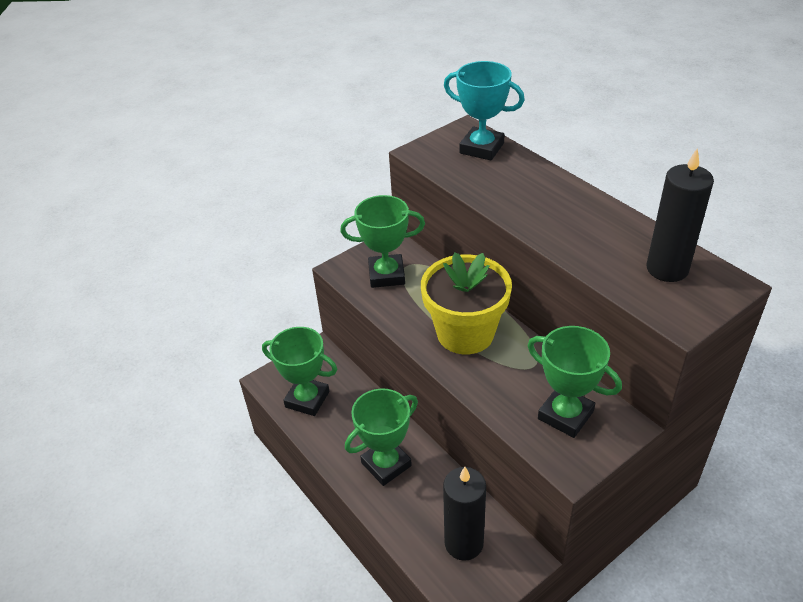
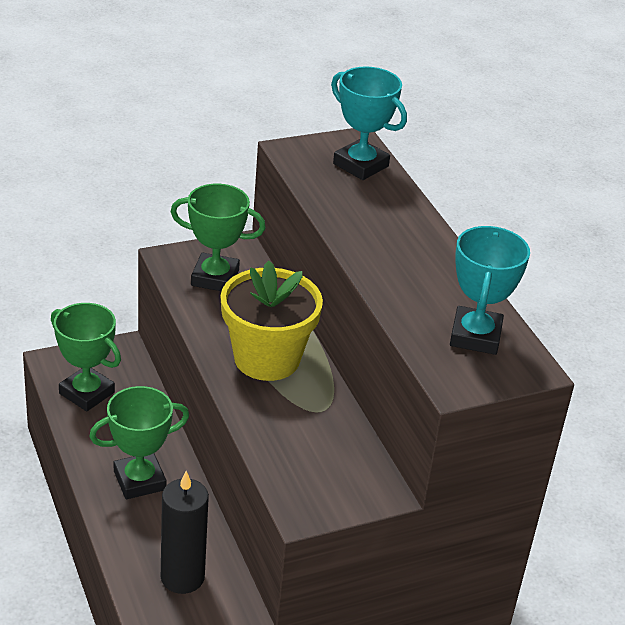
camera: 10 degrees right, 5 degrees down
(565, 415) = (326, 464): green trophy -> none
(667, 269) = (475, 336): black candle -> turquoise trophy

